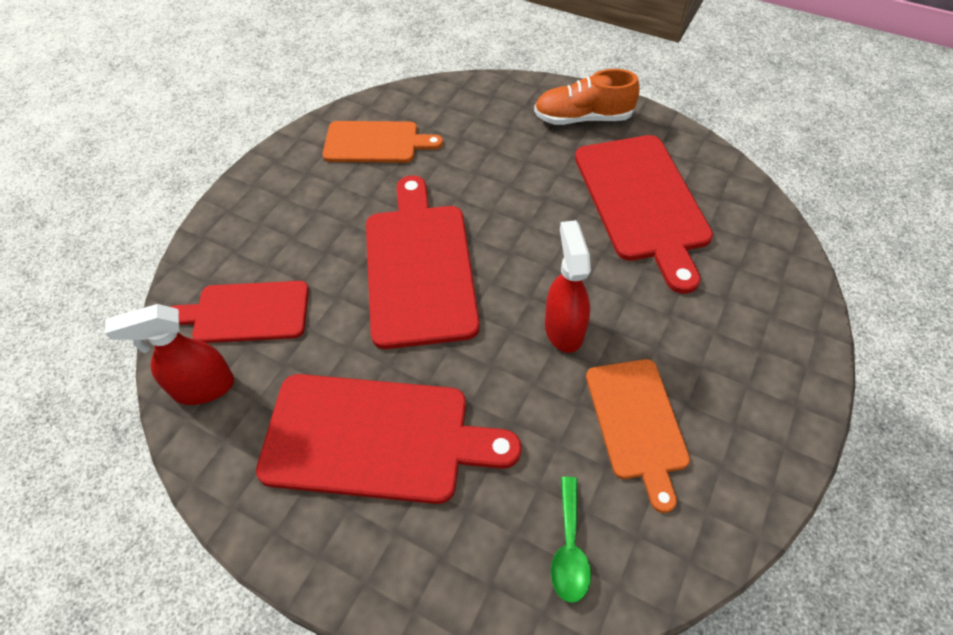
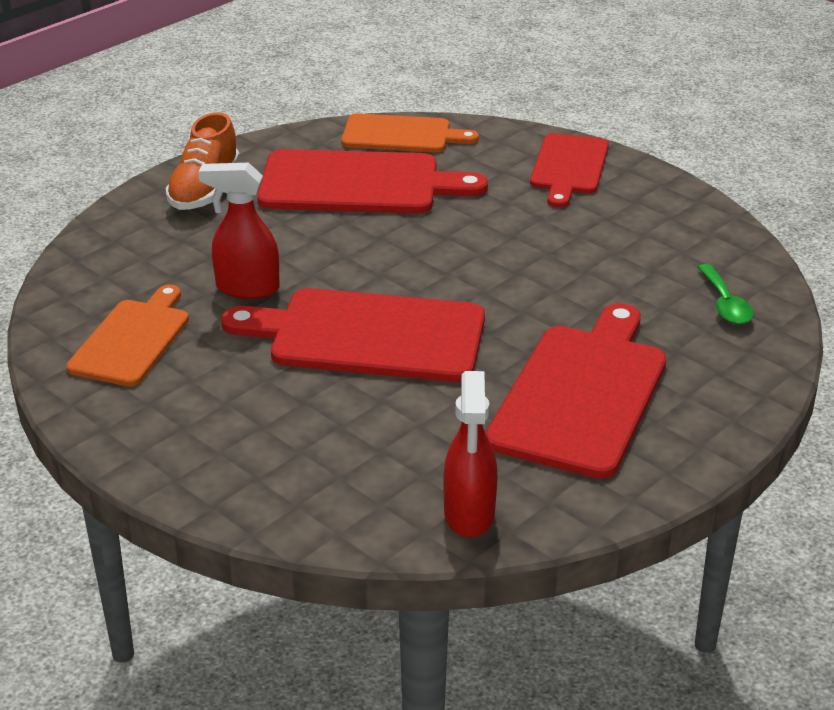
camera: 75 degrees left, 20 degrees down
(246, 312) = (369, 473): red cutting board -> red cutting board (569, 167)
(563, 329) = (497, 261): red spray bottle -> red spray bottle (246, 288)
(569, 548) = (725, 304): green spoon -> green spoon turned 60 degrees clockwise
(637, 423) = (617, 246): orange cutting board -> orange cutting board (402, 135)

